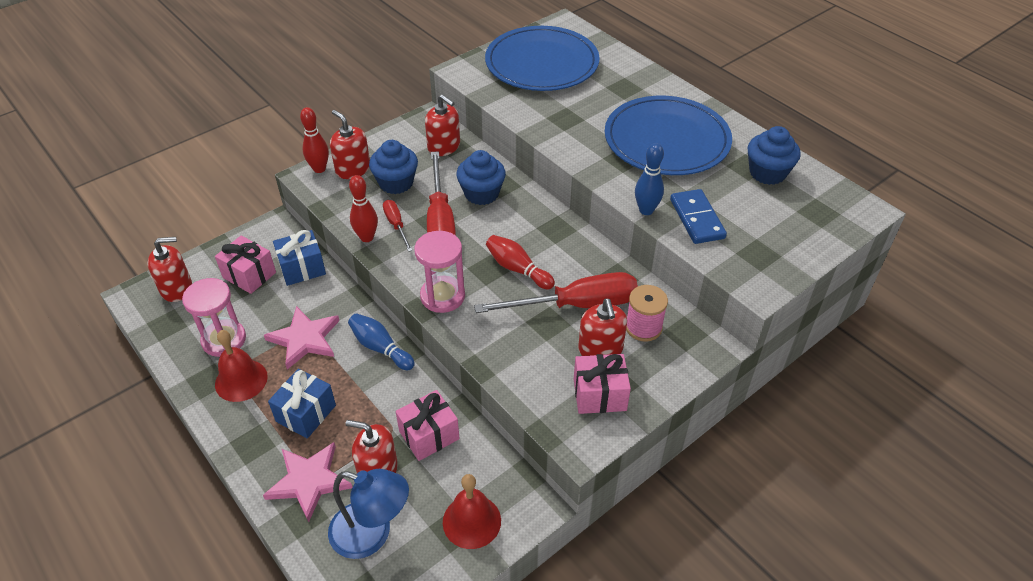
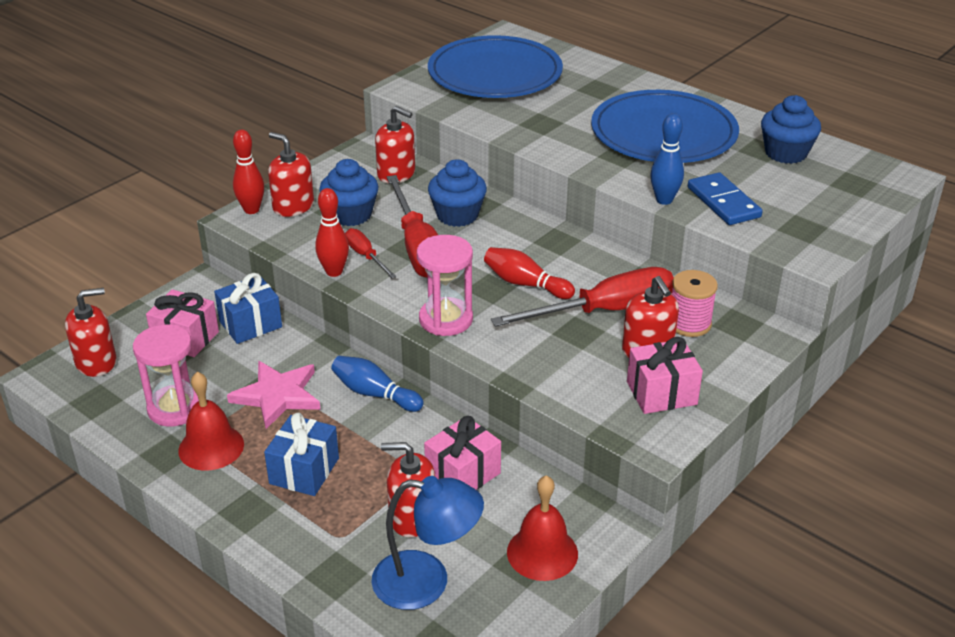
camera: 10 degrees left, 10 degrees down
(309, 481) = (331, 539): pink star -> none

